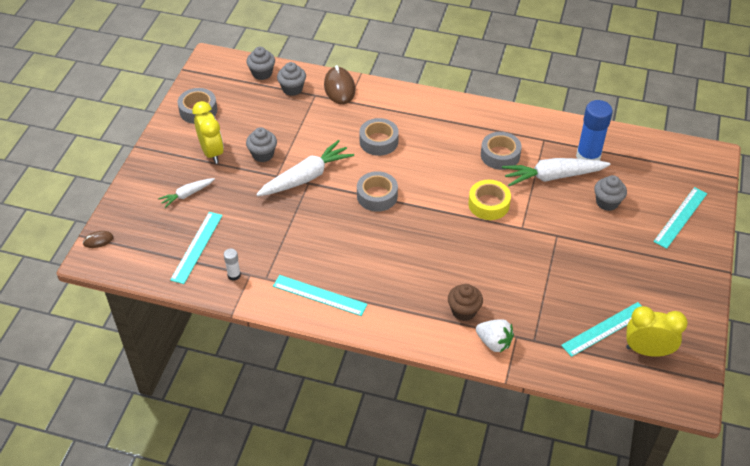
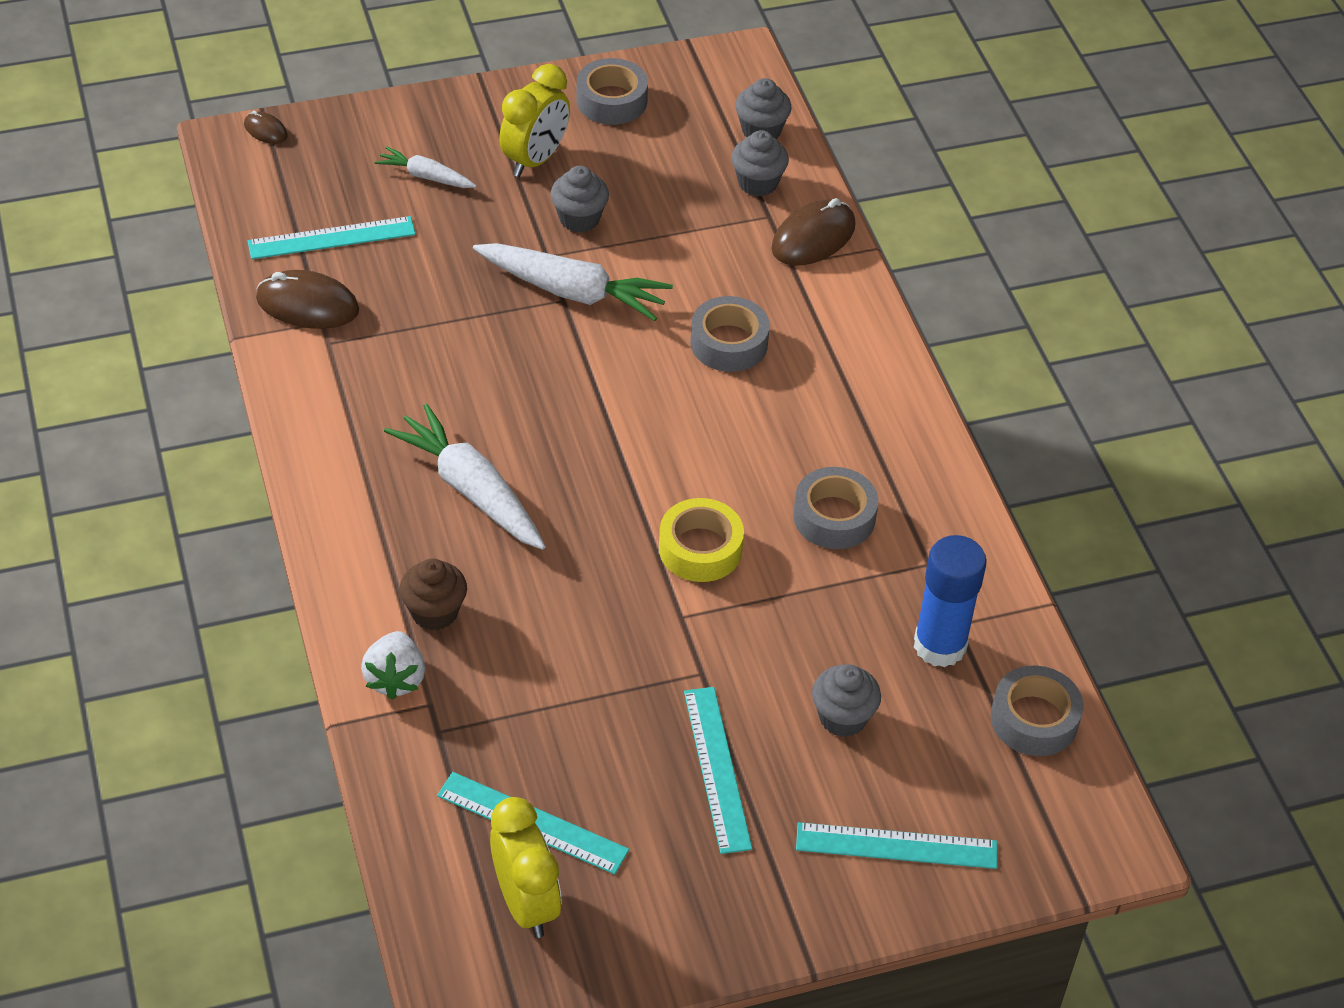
camera: 55 degrees right, 0 degrees up
(234, 275) = (307, 305): white glue stick -> brown mouse
(319, 295) = (340, 420): turquoise ruler -> turquoise ruler (717, 768)
(377, 196) = (601, 396): grey tape -> grey tape (1034, 719)
(552, 176) = (843, 612): white carrot -> white carrot (470, 489)

